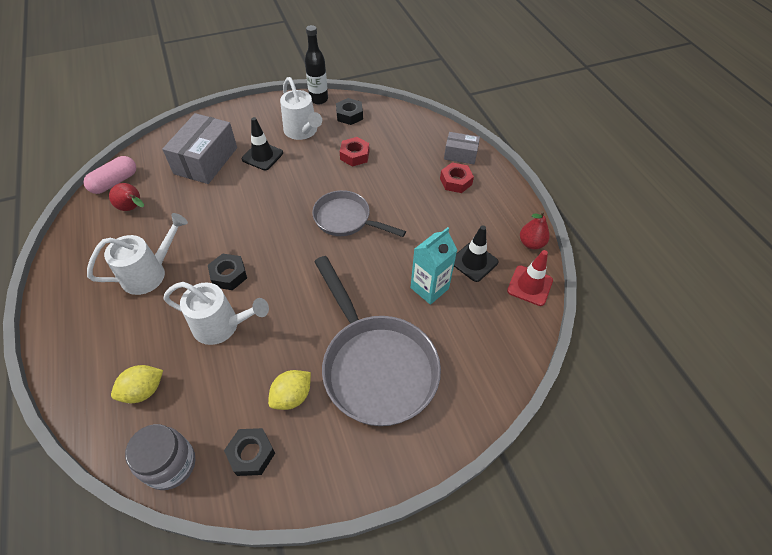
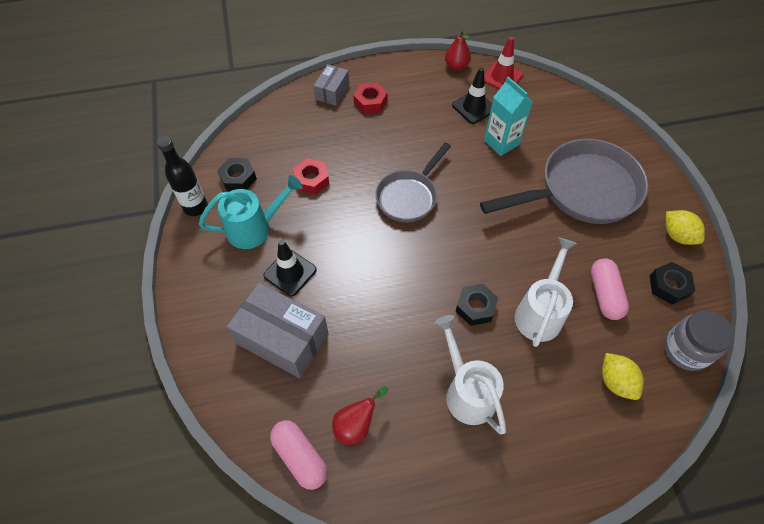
camera: 80 degrees left, 5 degrees up
(241, 384) = (604, 294): none -> pink capsule
(292, 396) = (613, 254): yellow lemon -> yellow lemon (677, 235)
(303, 132) = (255, 228): white watering can -> turquoise watering can

